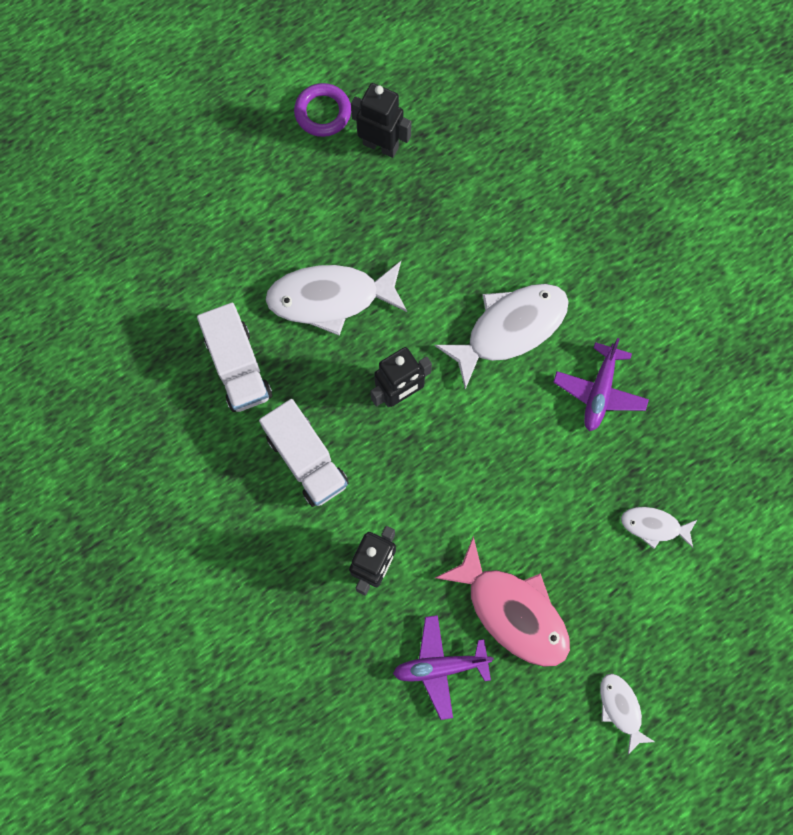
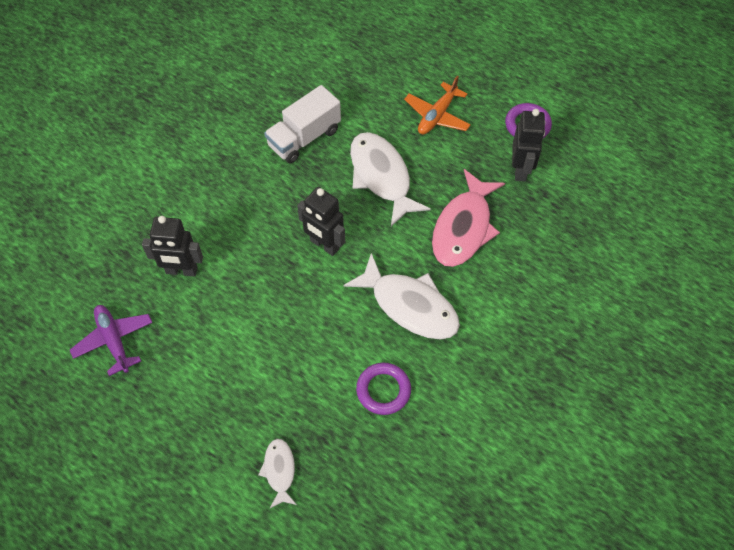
camera: 70 degrees right, 15 degrees down
(268, 204) = (437, 116): none -> orange plane
(306, 460) = (249, 201): white truck -> none
(512, 611) = (173, 379): pink fish -> pink fish (463, 228)
(599, 391) = (383, 390): purple plane -> purple ring
(621, 708) = (112, 490): white fish -> none

